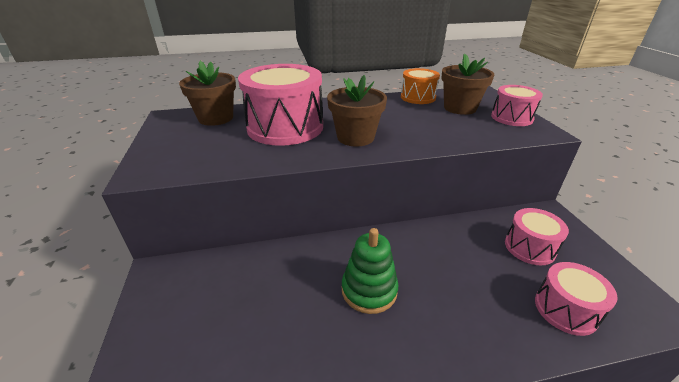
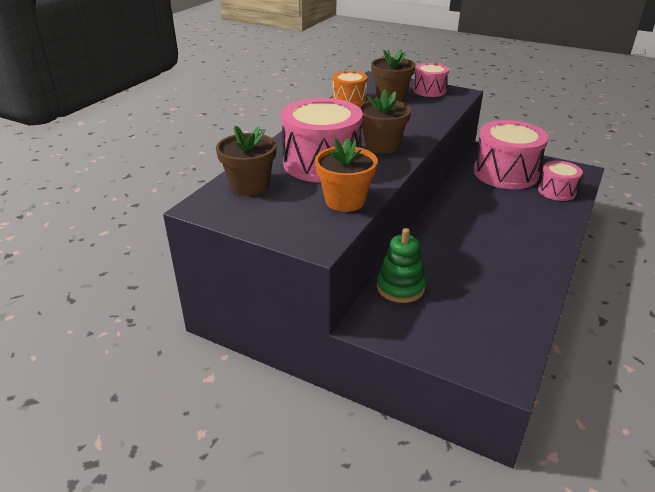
camera: 50 degrees left, 0 degrees up
(228, 158) = (345, 201): none -> orange flower pot
(369, 290) = (483, 241): green stacking toy -> green stacking toy (400, 287)
(529, 247) = (505, 173): pink drum -> pink drum, size x1.83

